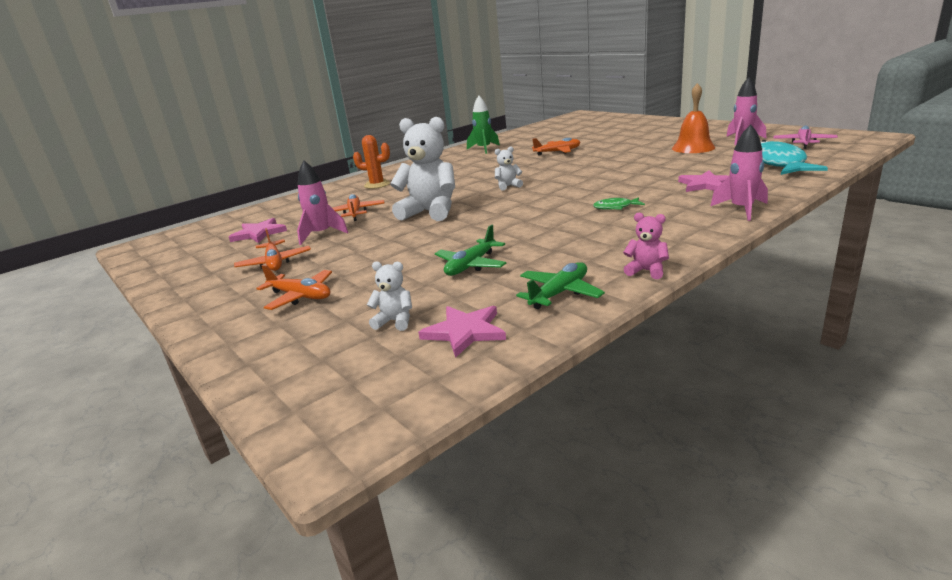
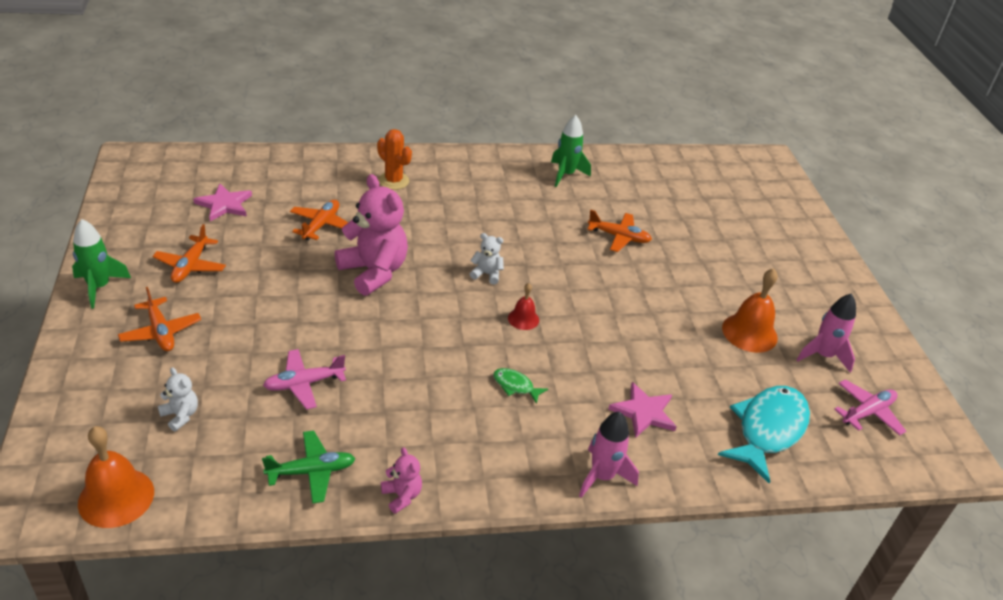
camera: 25 degrees right, 15 degrees up
(200, 302) = (99, 287): none -> green rocket
(321, 234) = (262, 244): pink rocket -> none
(415, 388) = (116, 497): none -> orange bell
(430, 212) = (374, 272): white teddy bear -> pink teddy bear
(464, 332) = (204, 464): pink star -> none
(471, 265) = (304, 383): green plane -> pink plane
(565, 189) = (523, 319): none -> red bell

